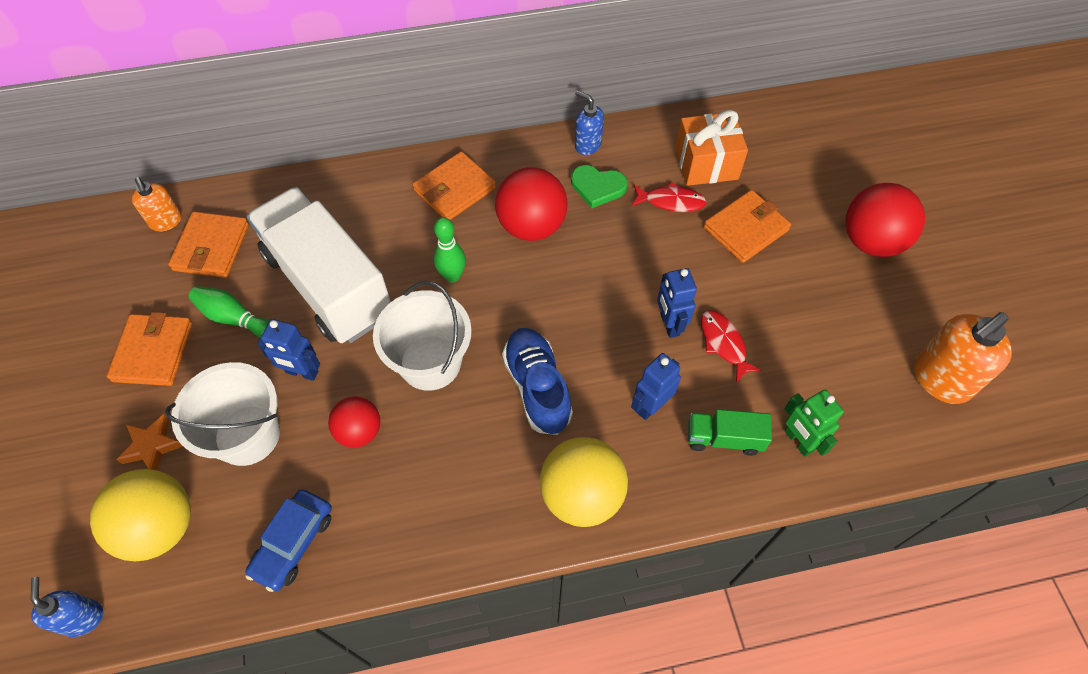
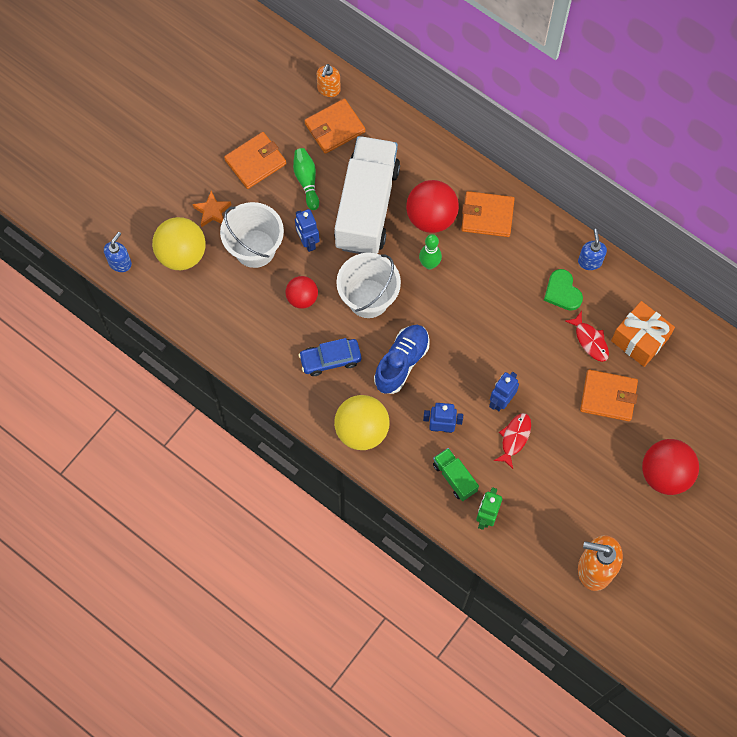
camera: 50 degrees right, 10 degrees up
(293, 543) = (225, 319): blue car -> blue car (330, 359)
(531, 226) = (500, 278): red ball -> red ball (431, 217)

